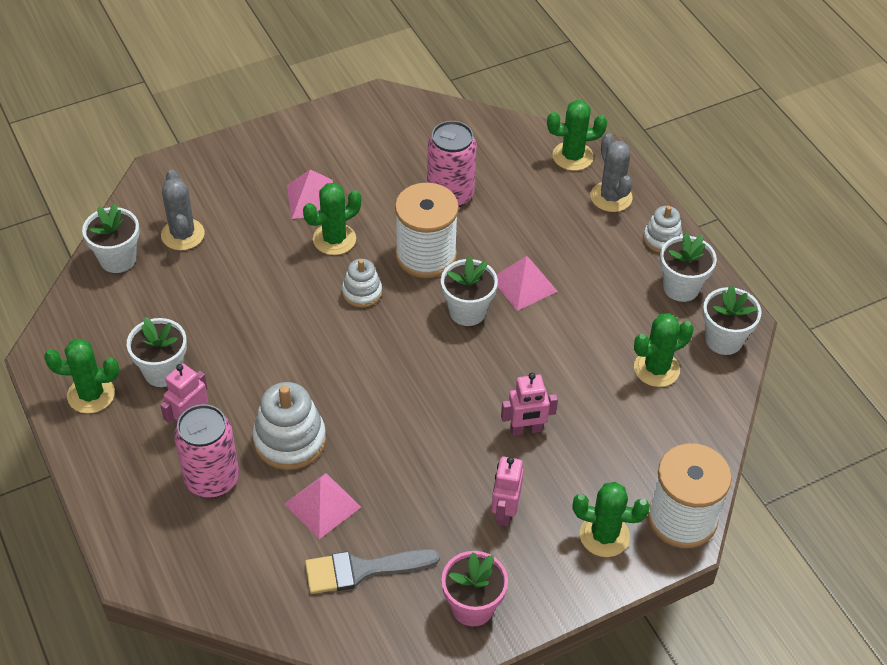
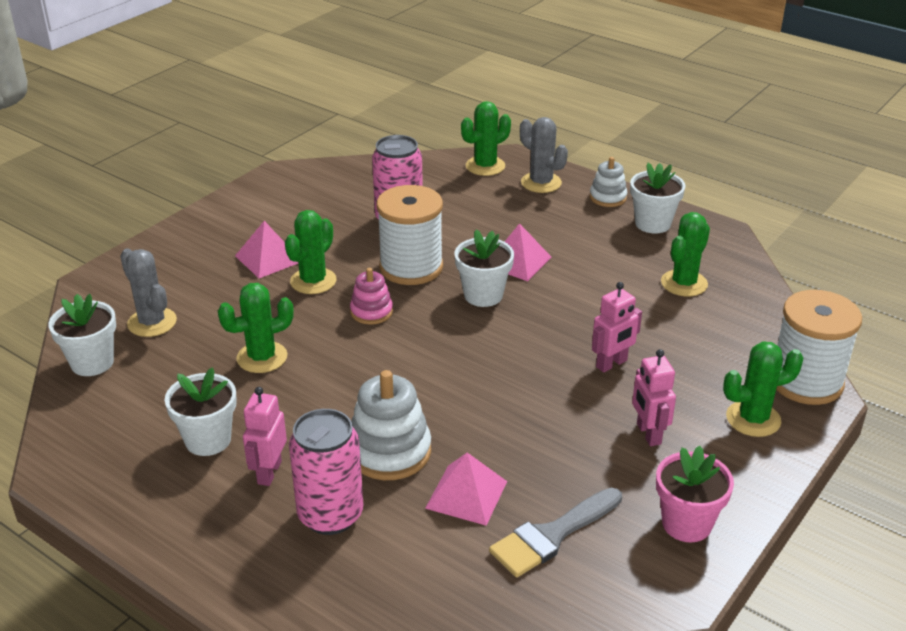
camera: 25 degrees left, 15 degrees down
(91, 395) = (137, 488): green cactus -> green cactus (262, 357)
(362, 292) = (371, 312): white stacking toy -> pink stacking toy
(724, 340) = (719, 247): white flower pot -> none

